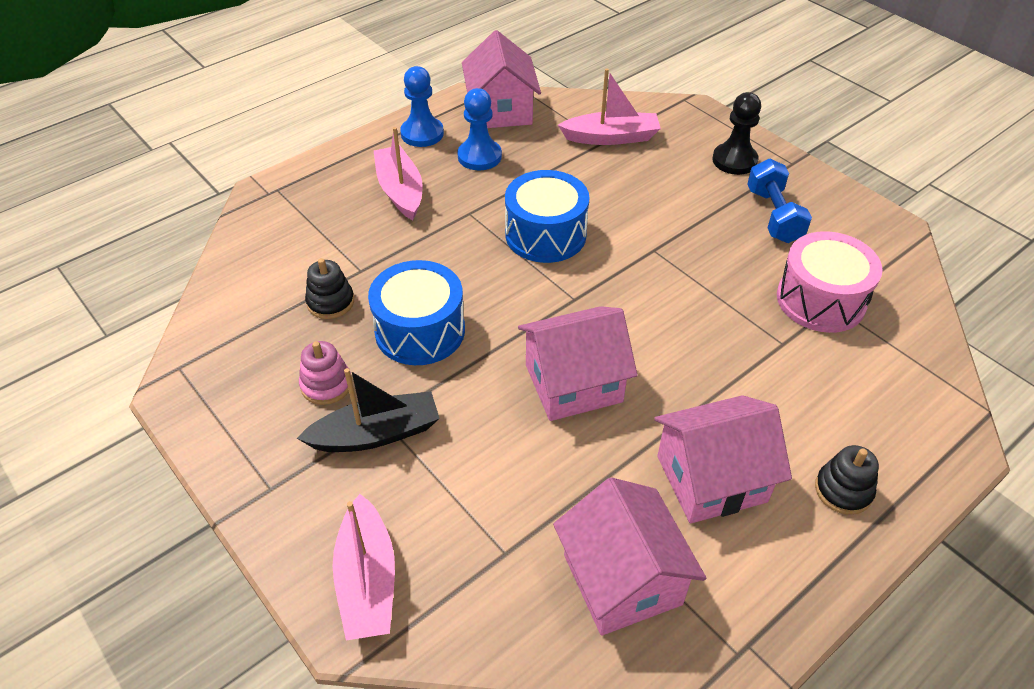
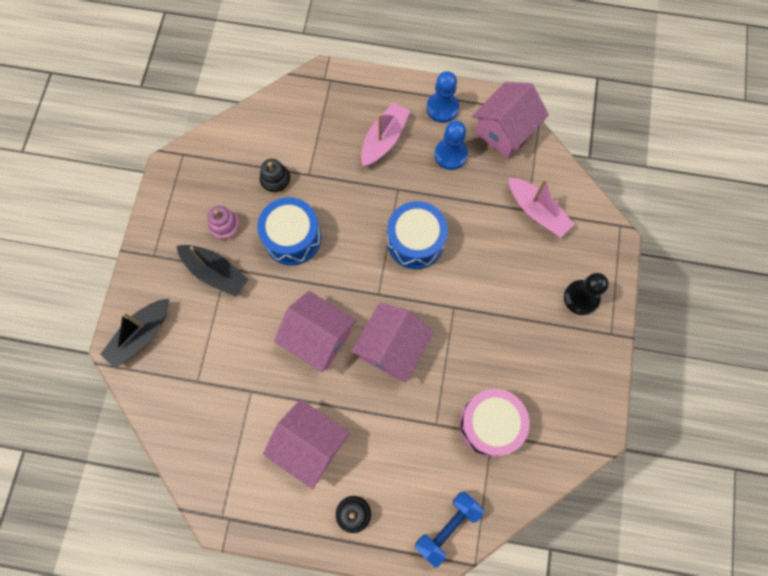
camera: 50 degrees right, 25 degrees up
(367, 580) = (141, 335): pink boat -> black boat
(622, 579) = (222, 442): pink house -> pink house (392, 348)
(773, 216) = (545, 354): blue dumbbell -> blue dumbbell (447, 527)

